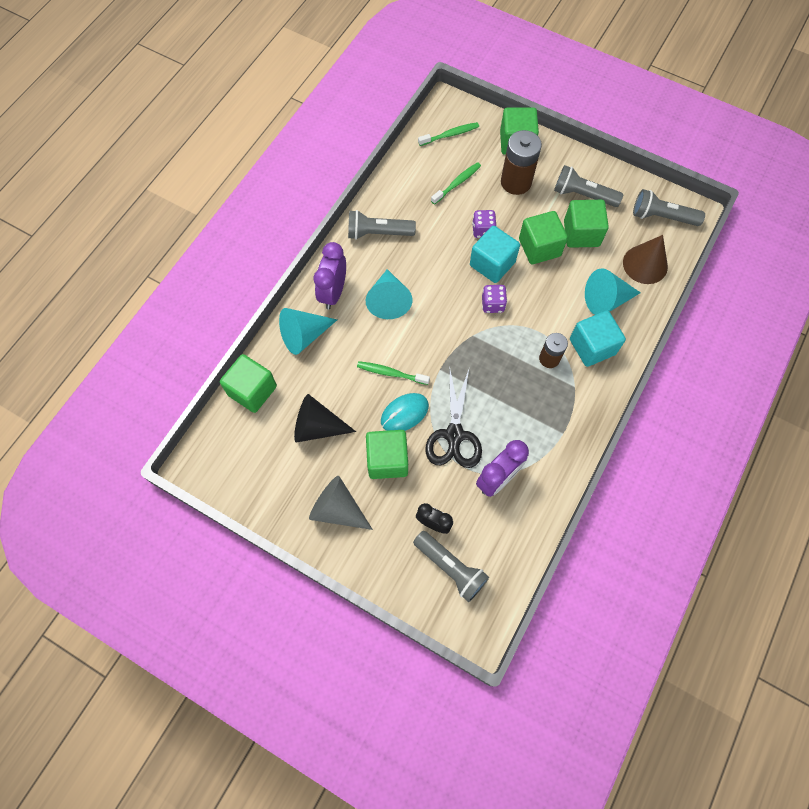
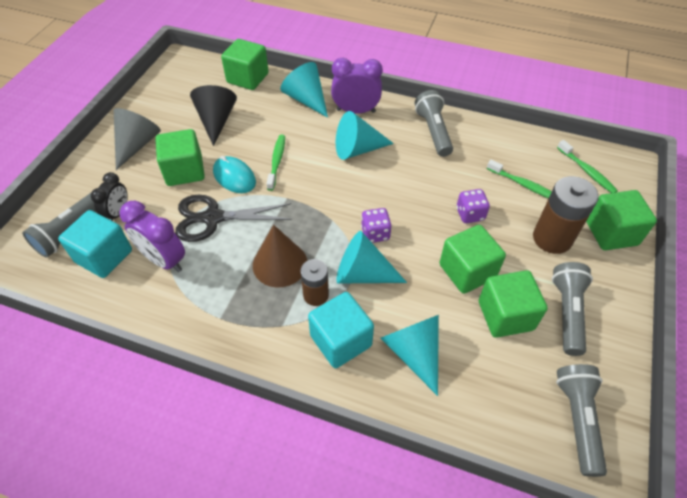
camera: 80 degrees right, 15 degrees down
(492, 264) = (428, 227): turquoise cube -> turquoise cube (104, 256)
(533, 321) = (363, 274): none -> turquoise cone
(645, 264) = (486, 399): brown cone -> brown cone (280, 264)

